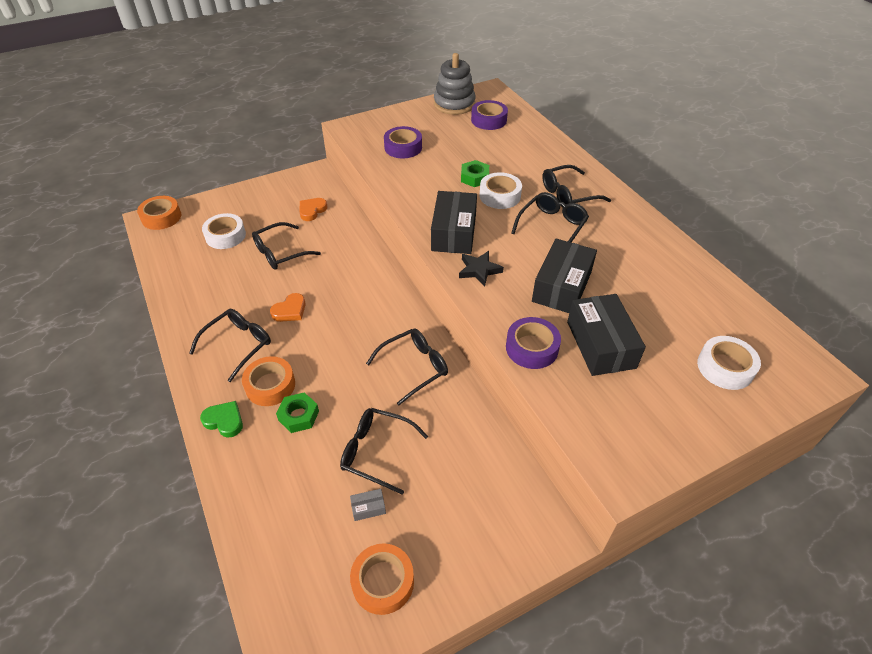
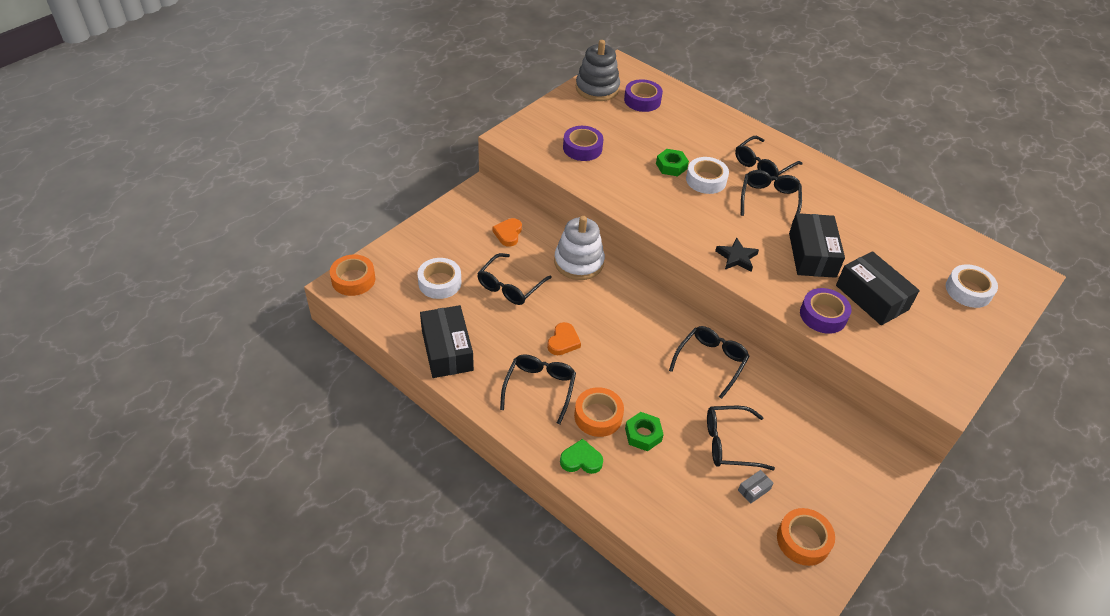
camera: 25 degrees left, 0 degrees up
(355, 247) = (578, 262): none -> white stacking toy
(454, 233) = (691, 227): black box -> black box (447, 350)

